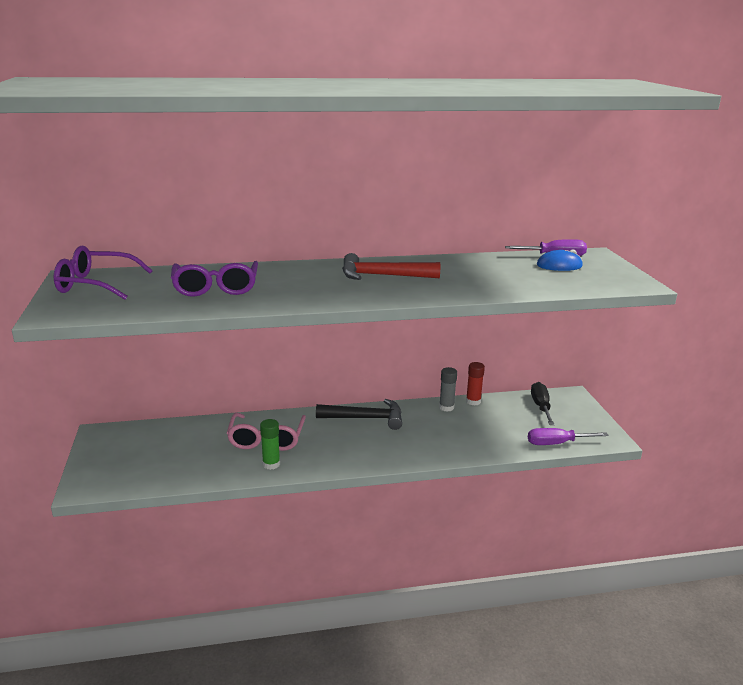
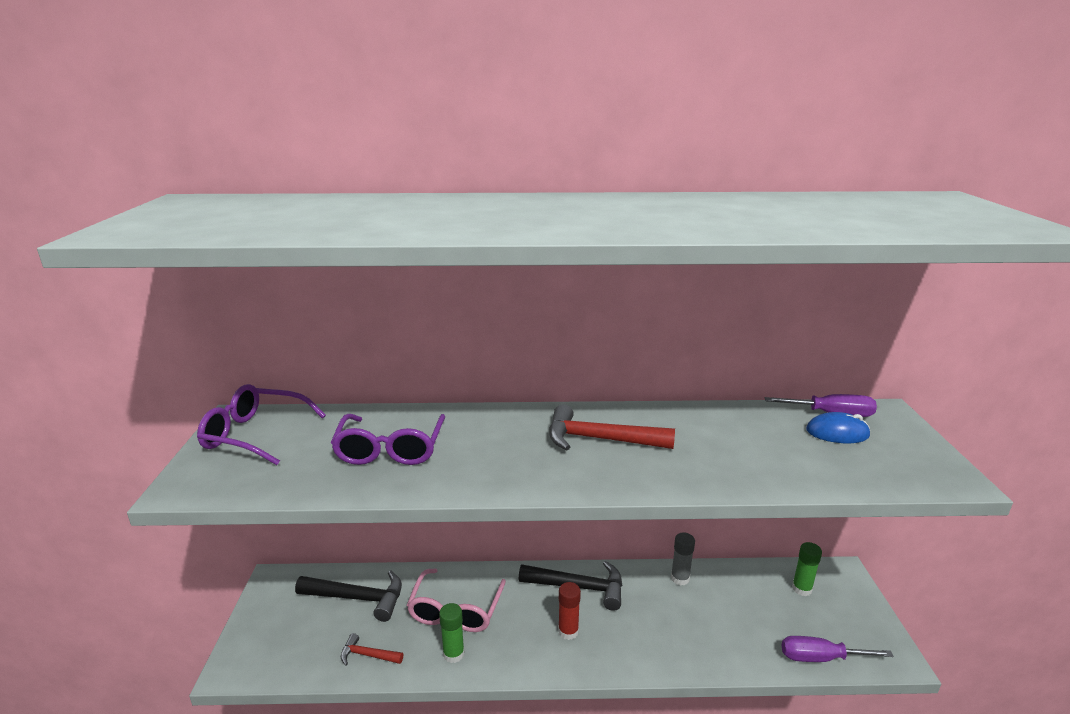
camera: 10 degrees right, 0 degrees up
(179, 438) = (358, 598): none -> black hammer
(199, 471) = (367, 655): none -> red hammer
(473, 401) = (714, 571): red glue stick -> red glue stick (568, 631)
(541, 406) = (801, 589): black screwdriver -> green glue stick

